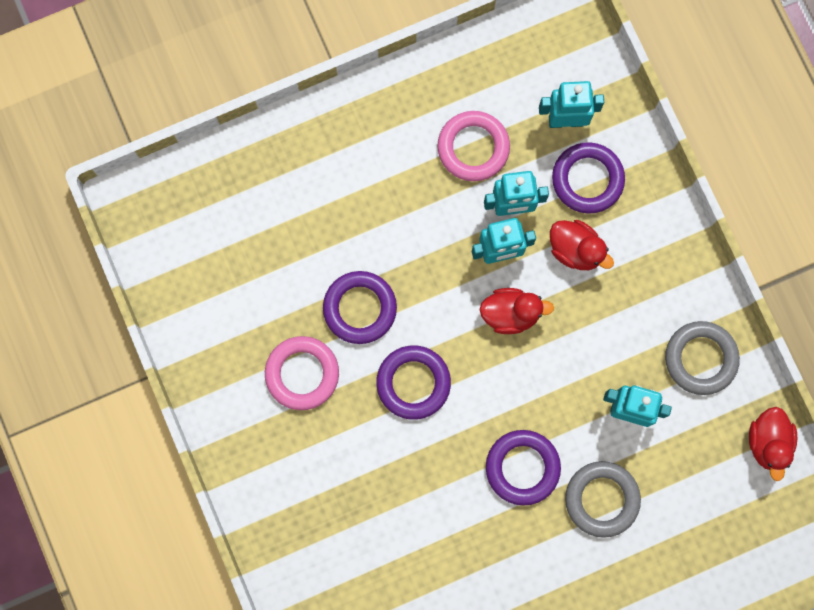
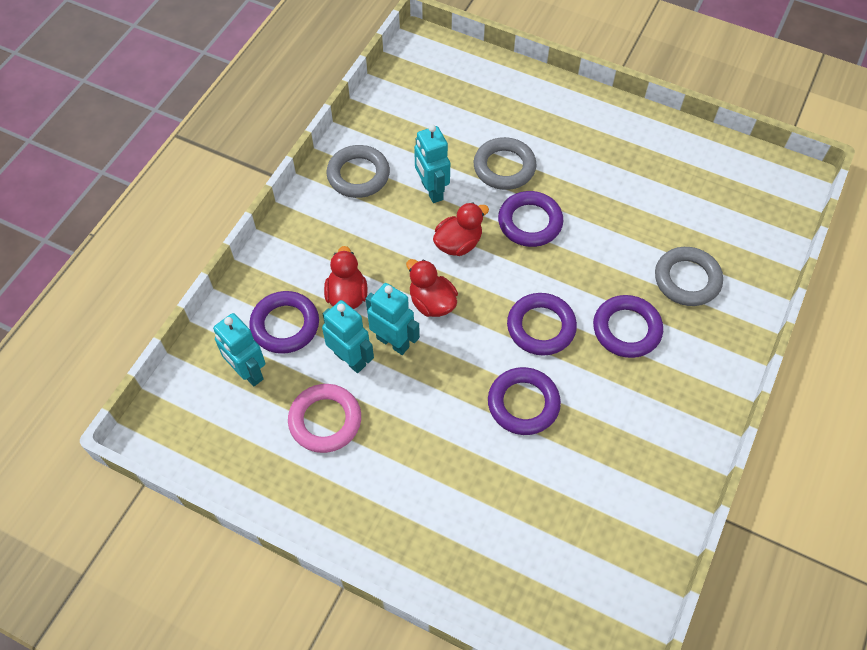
camera: 130 degrees left, 20 degrees down
(302, 374) = (609, 405): pink ring -> none
(352, 451) = (626, 329): none -> purple ring
(352, 550) = (687, 279): none -> grey ring
(768, 442) = (380, 108): red duck -> red duck (458, 243)

